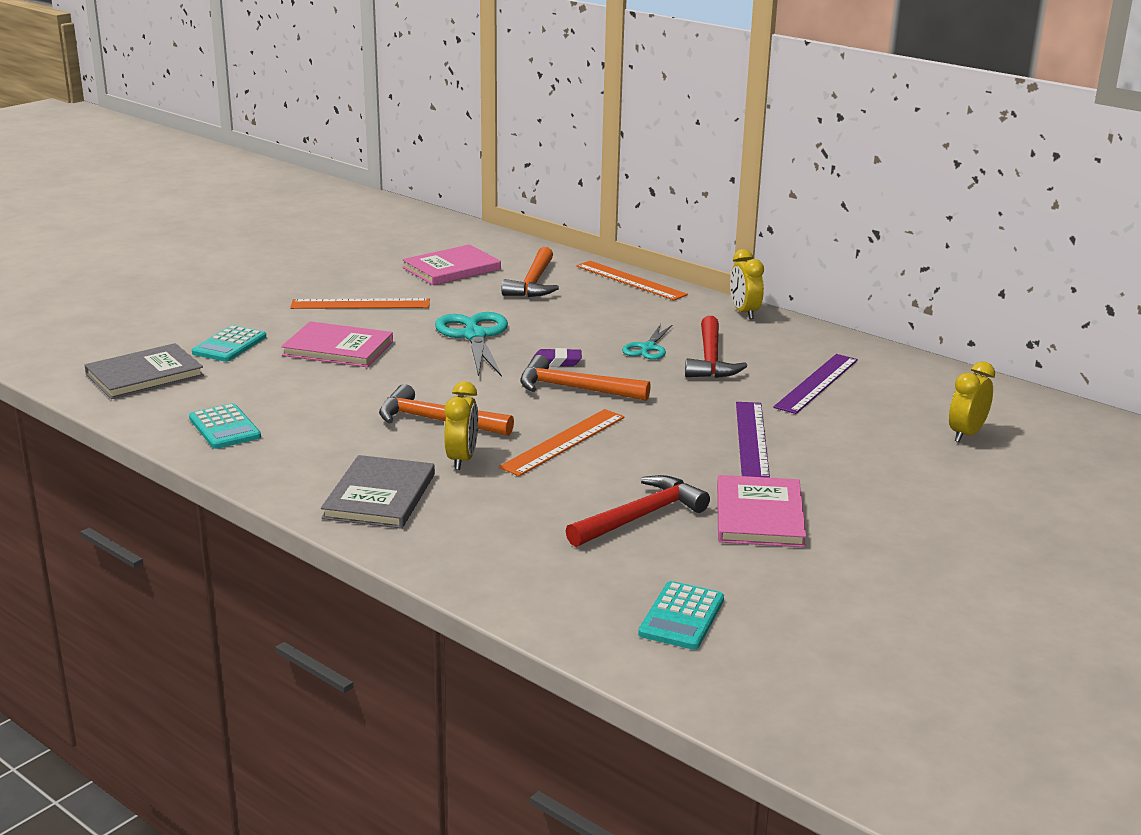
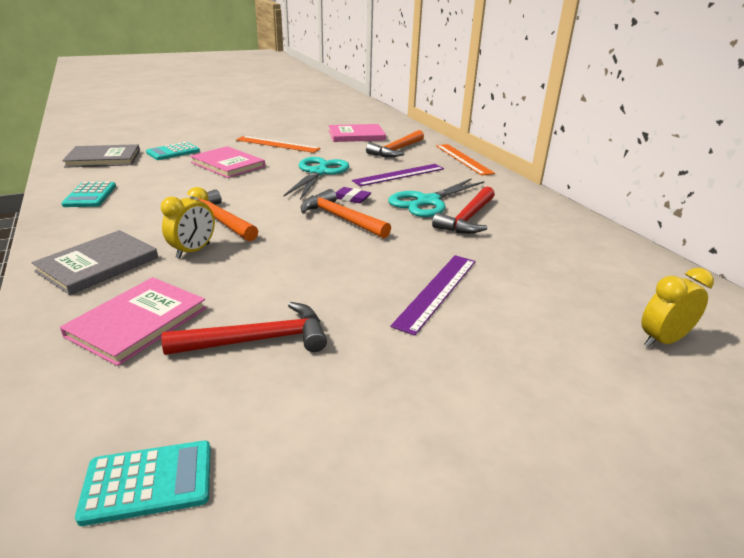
camera: 25 degrees right, 5 degrees up
(563, 442) = (282, 255): orange ruler -> none
(648, 348) = (427, 202): turquoise scissors -> turquoise scissors, size x1.72
(681, 617) = (148, 482): turquoise calculator -> turquoise calculator turned 150 degrees counterclockwise
(744, 312) = (527, 192): yellow clock -> none
(759, 515) = (366, 373): pink book -> pink book (137, 322)
(816, 383) = (541, 255): purple ruler -> purple ruler (399, 175)

